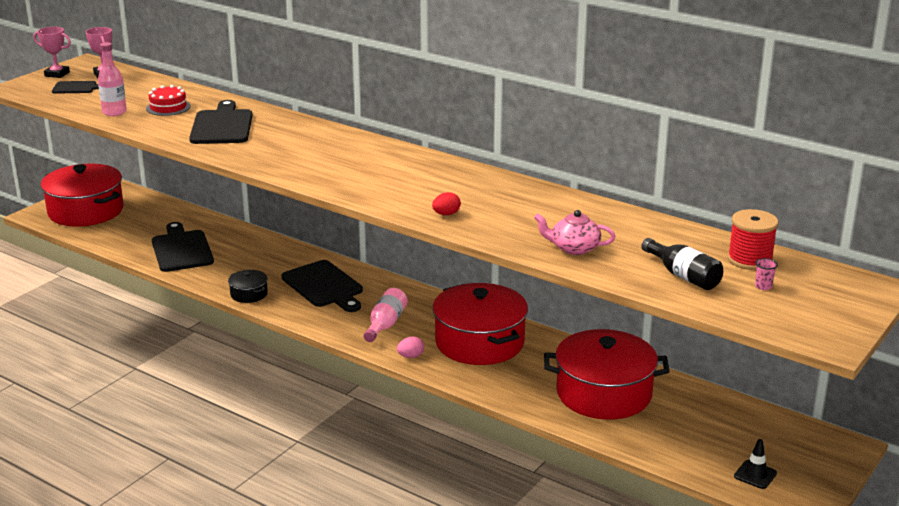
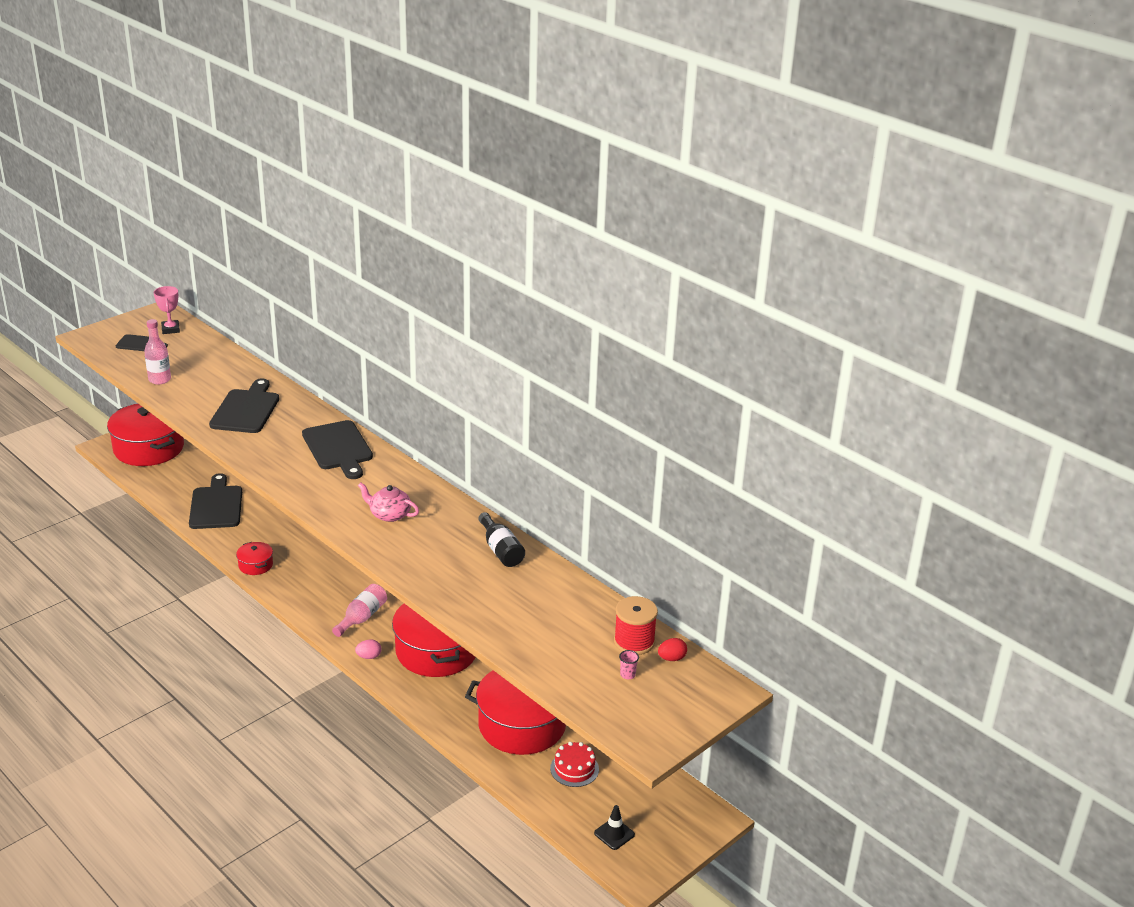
camera: 10 degrees right, 5 degrees up
(57, 74) = (129, 324): pink trophy -> none
(168, 107) = (209, 379): red cake -> red cake (574, 769)
(249, 294) = (255, 565): black pot -> red pot
(324, 286) = (326, 566): black cutting board -> black cutting board (338, 448)
(446, 214) = (392, 547): red egg -> red egg (671, 658)
(574, 248) = (484, 604): pink teapot -> pink teapot (389, 514)
(683, 276) = (563, 651): black bottle -> black bottle (501, 550)

